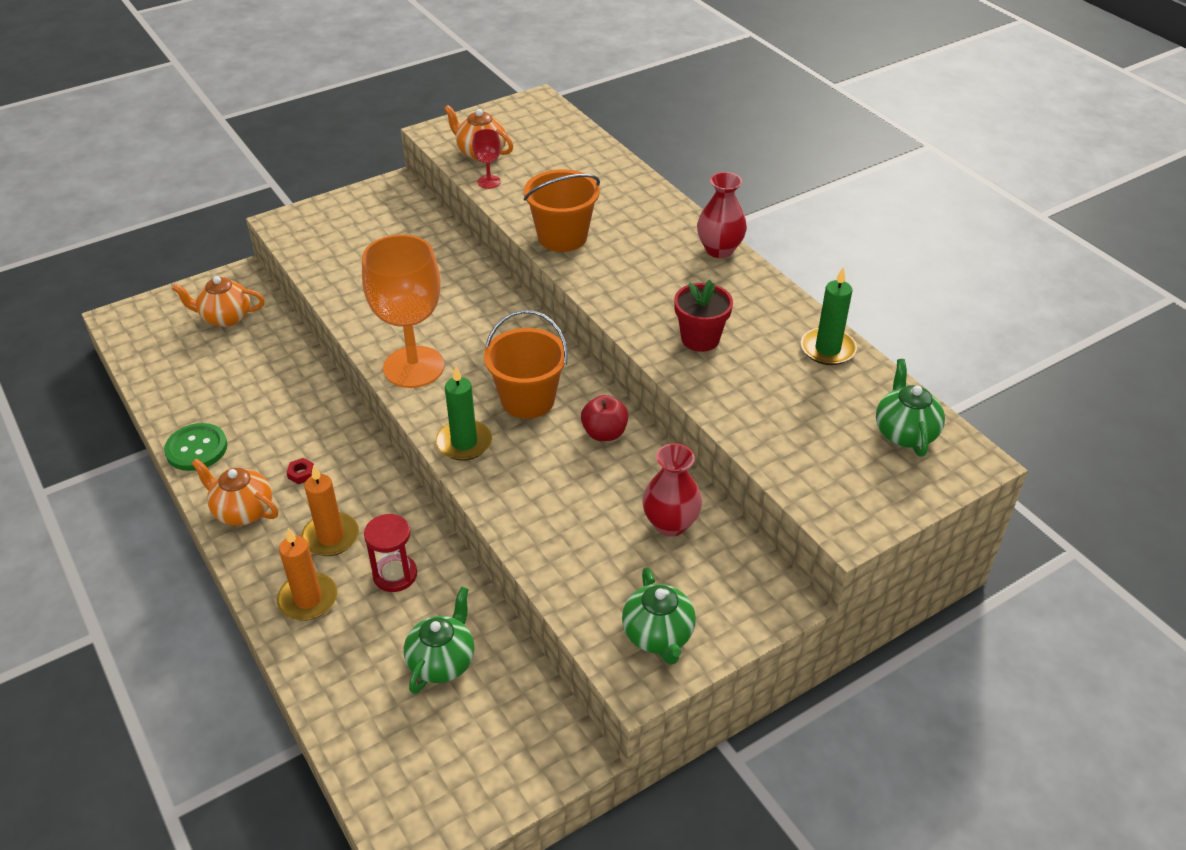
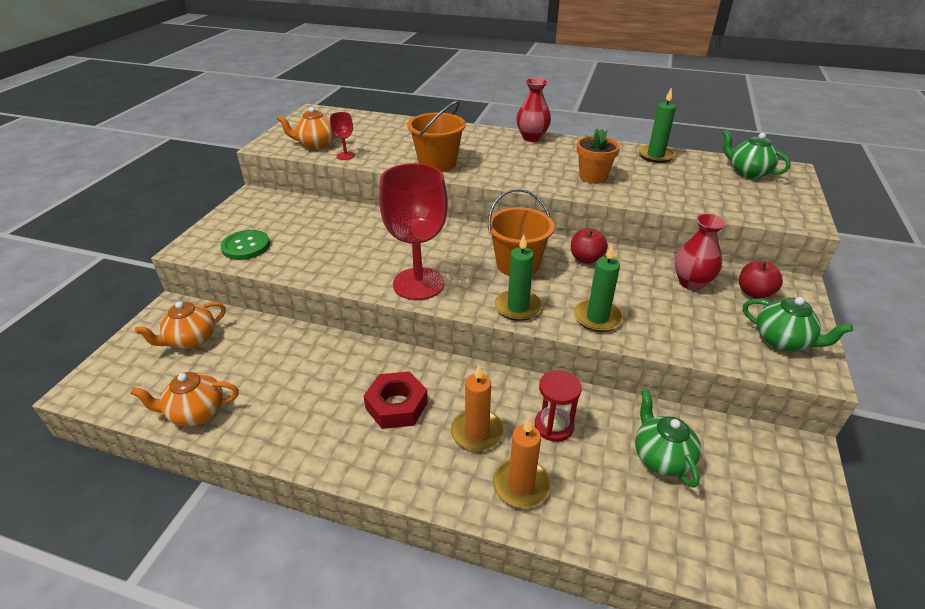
camera: 40 degrees left, 5 degrees down
(196, 449) = (285, 441): green button -> green button (246, 246)
(242, 511) = (385, 460): orange teapot -> orange teapot (196, 412)
(301, 474) = (396, 406): red nut -> red nut, size x2.39
(413, 367) = (418, 284): orange goblet -> red goblet
(518, 498) = (597, 318): none -> green candle
(700, 339) = (593, 177): red flower pot -> orange flower pot
(719, 576) = (754, 293): none -> red apple

